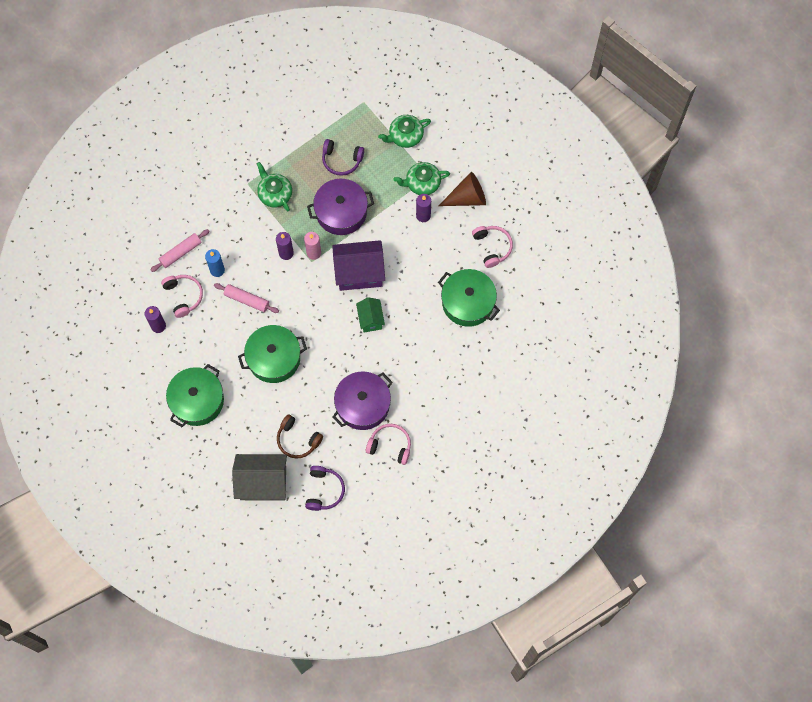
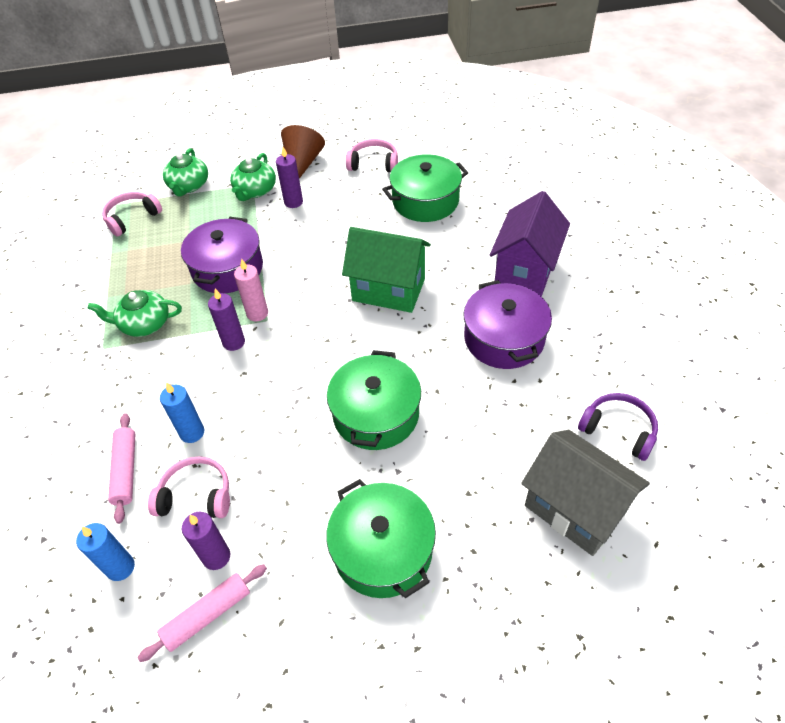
camera: 60 degrees left, 20 degrees down
(133, 286) = (120, 567): none -> blue candle
(246, 300) = (265, 413): pink rolling pin -> pink rolling pin (207, 615)
(263, 483) = (575, 508): grey house -> grey house turned 75 degrees counterclockwise
(297, 440) = (521, 433): brown headphones -> none
(341, 160) = (164, 246): purple headphones -> none
(359, 273) = (319, 279): purple house -> purple house (525, 270)
(370, 319) = (388, 290): green house -> green house, size x1.79
(390, 446) = (578, 331): pink headphones -> pink headphones (132, 218)

